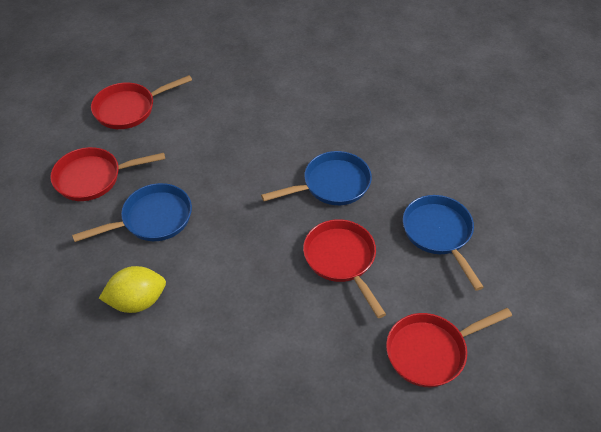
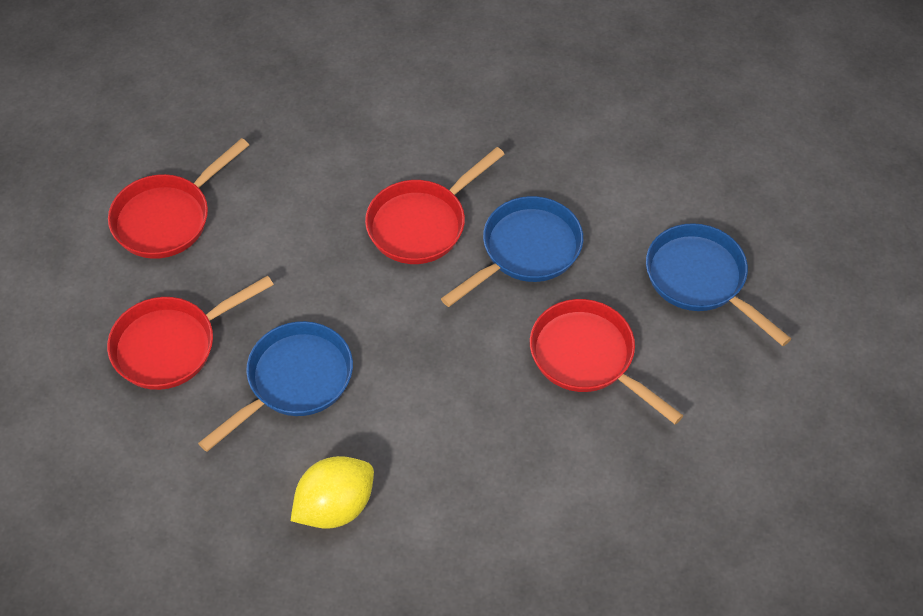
camera: 20 degrees left, 5 degrees up
(430, 351) = (754, 446): red pan -> red pan (421, 224)

